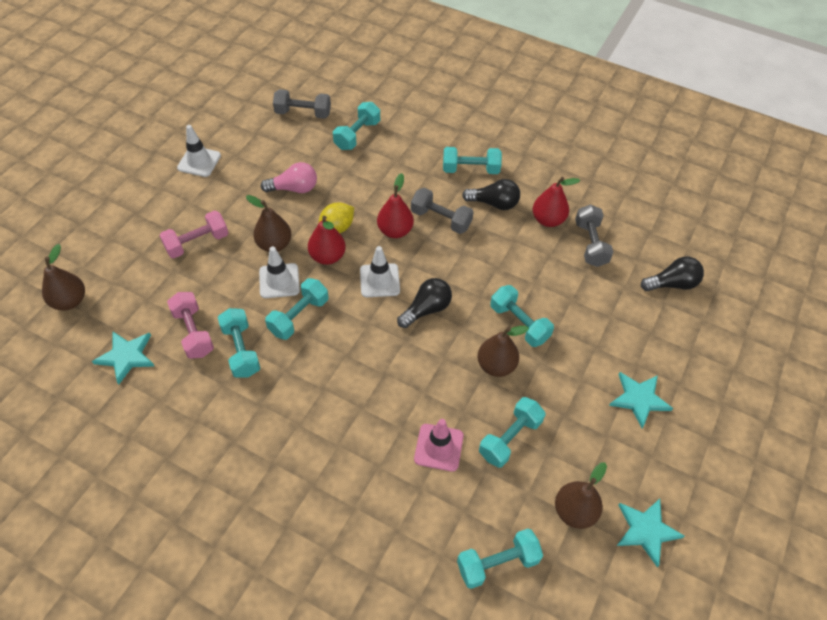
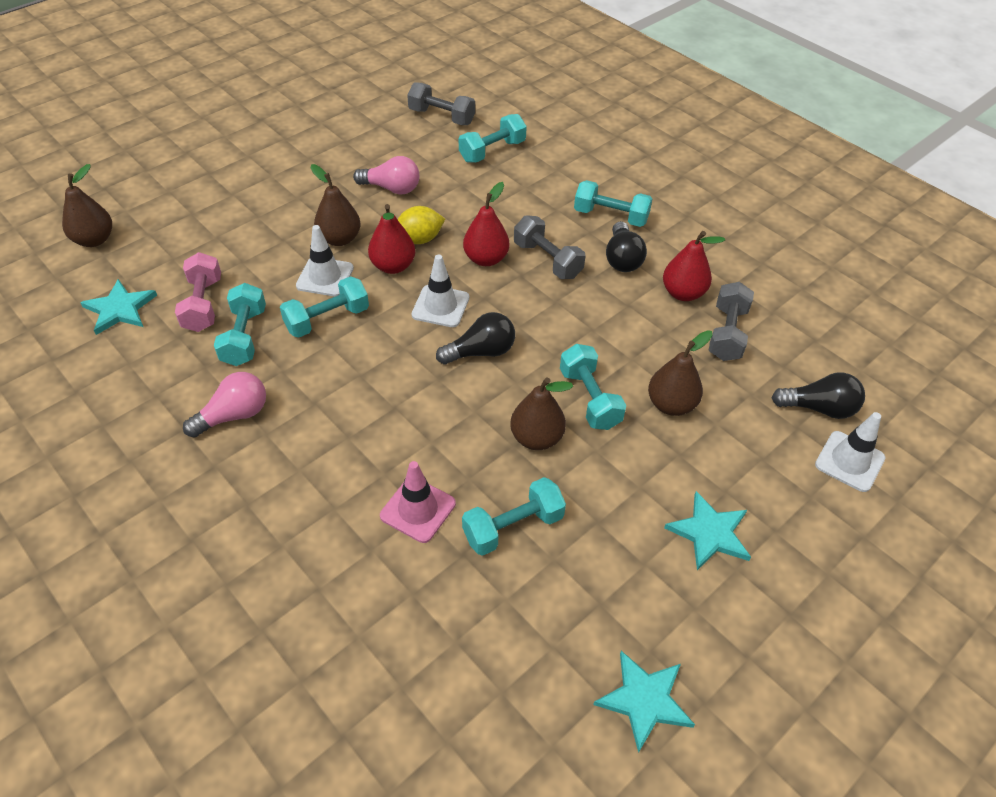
camera: 20 degrees right, 5 degrees down
(197, 243) = (257, 217): pink dumbbell -> none
(199, 162) = (302, 139): white traffic cone -> white traffic cone (849, 461)
(267, 417) = (234, 415): none -> pink light bulb
(494, 203) = (622, 259): black light bulb -> black light bulb turned 60 degrees clockwise
(497, 563) = (423, 671): turquoise dumbbell -> none
(574, 511) = (556, 642): brown pear -> brown pear (671, 404)

